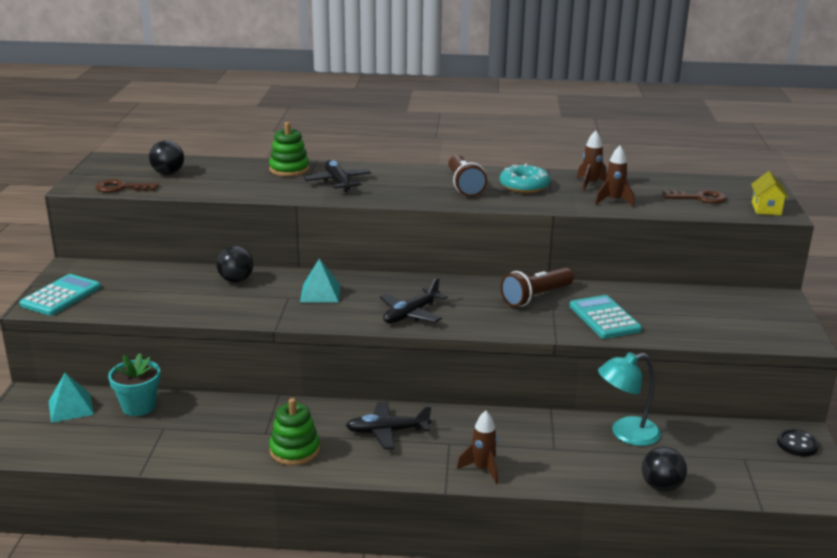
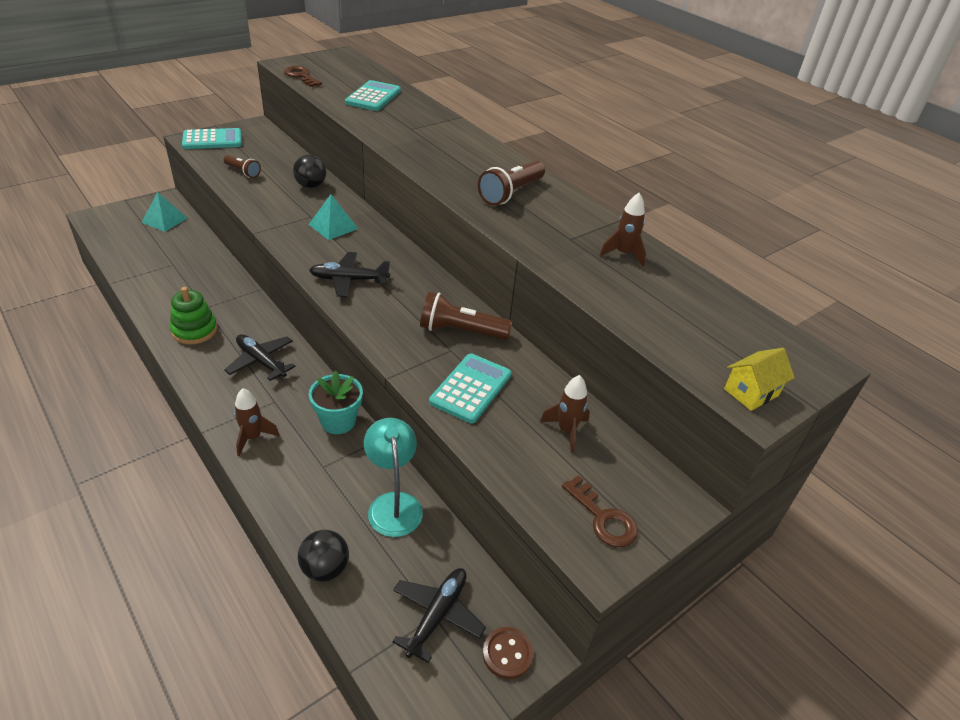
camera: 45 degrees right, 15 degrees up
(138, 406) = (189, 242): turquoise flower pot -> turquoise flower pot (338, 421)
(155, 301) = (243, 172): none -> brown flashlight
(168, 173) = (349, 80): black ball -> none
(221, 175) = (373, 97): none -> turquoise calculator
(289, 169) = (424, 114): green stacking toy -> none
(338, 182) = (430, 140): black plane -> black plane (437, 615)
(524, 186) = (559, 221): turquoise donut -> none
(613, 201) = (604, 281): brown rocket -> brown rocket (566, 431)
(626, 434) = (393, 504): turquoise lamp -> turquoise lamp turned 45 degrees clockwise
(699, 198) = (701, 333): brown key -> brown key (603, 518)
(797, 444) = (507, 654): black button -> brown button

